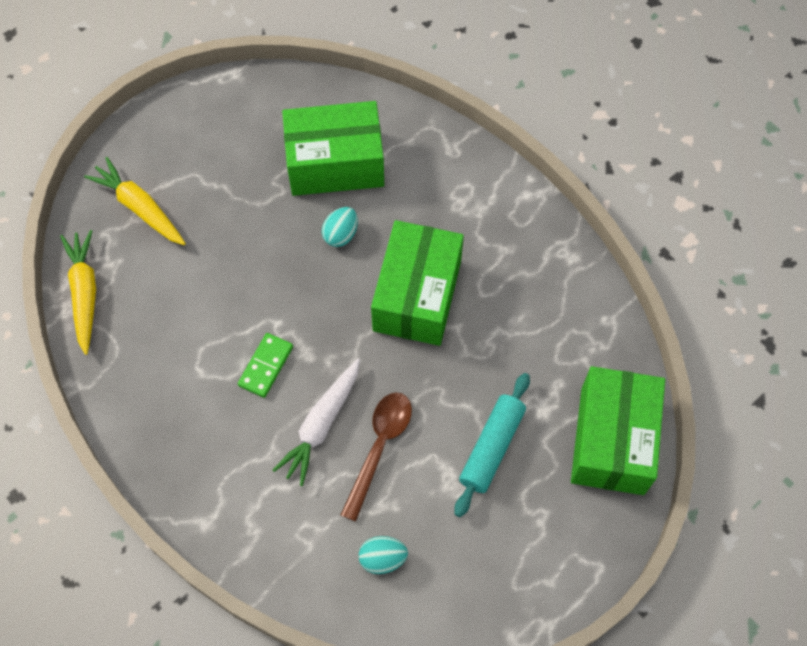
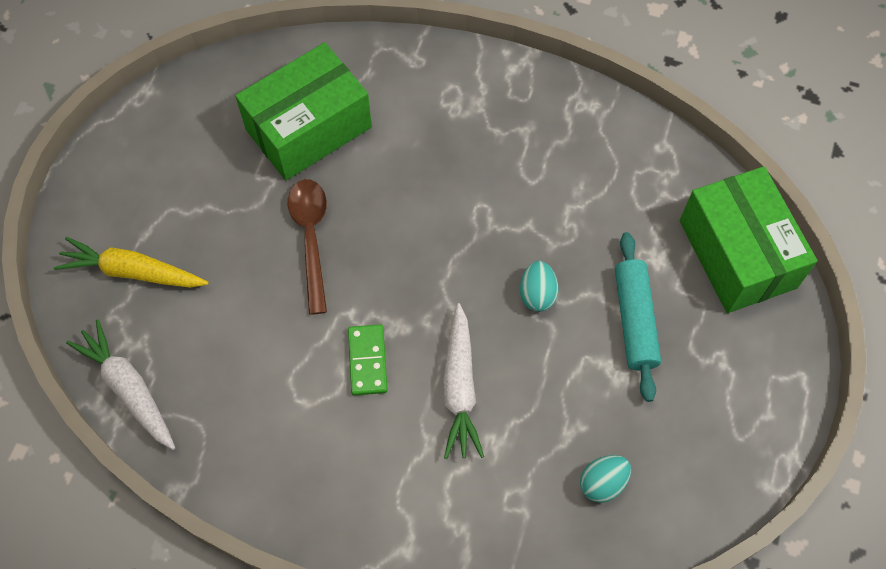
camera: 30 degrees left, 0 degrees up
(84, 293) = (129, 389): yellow carrot -> white carrot
(341, 234) = (359, 194): turquoise egg -> turquoise egg (537, 294)
(379, 448) = (530, 379): brown spoon -> brown spoon (311, 238)
(417, 295) = (471, 215): green box -> none

